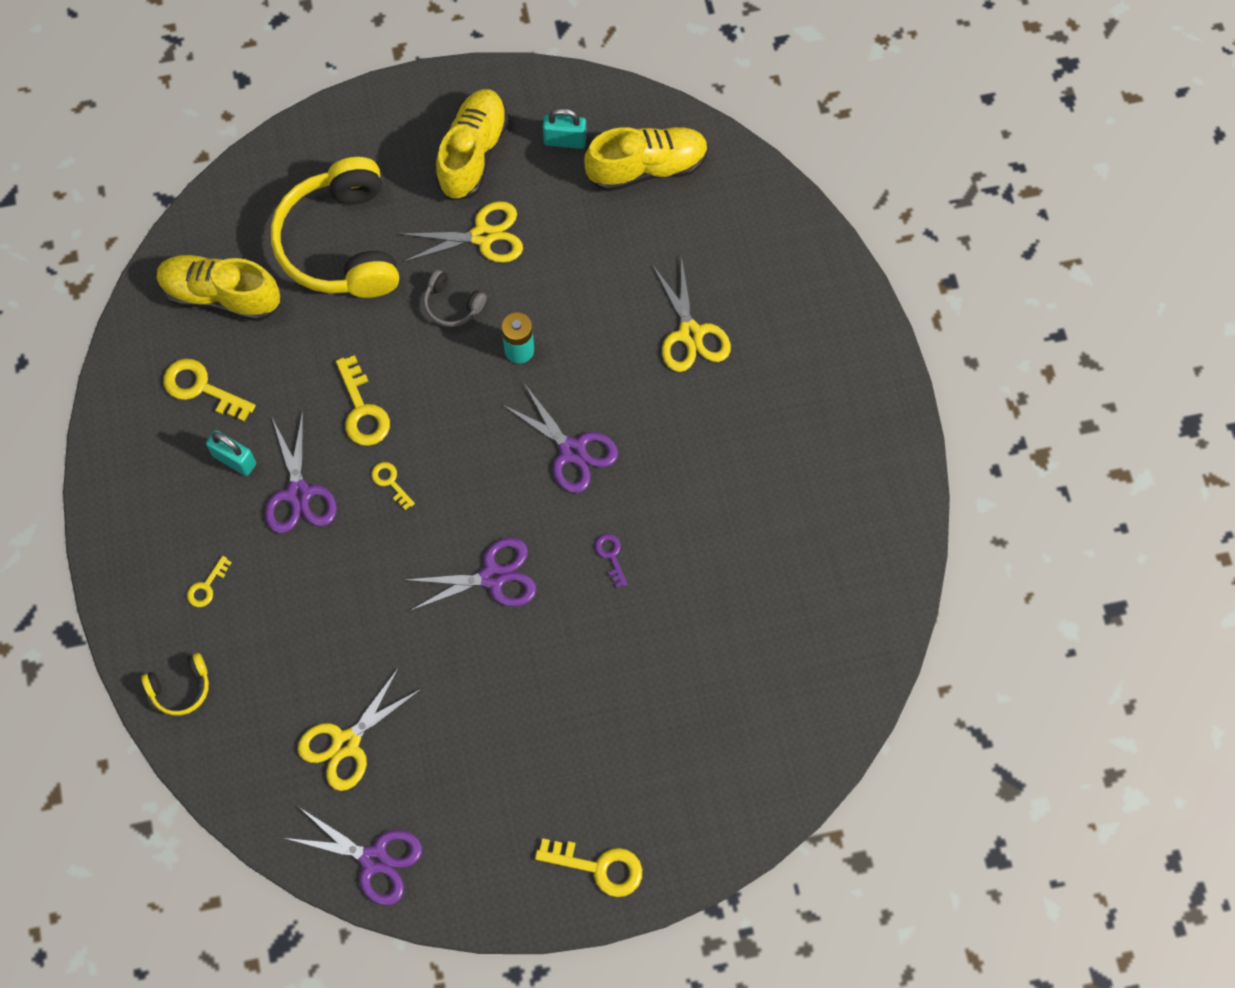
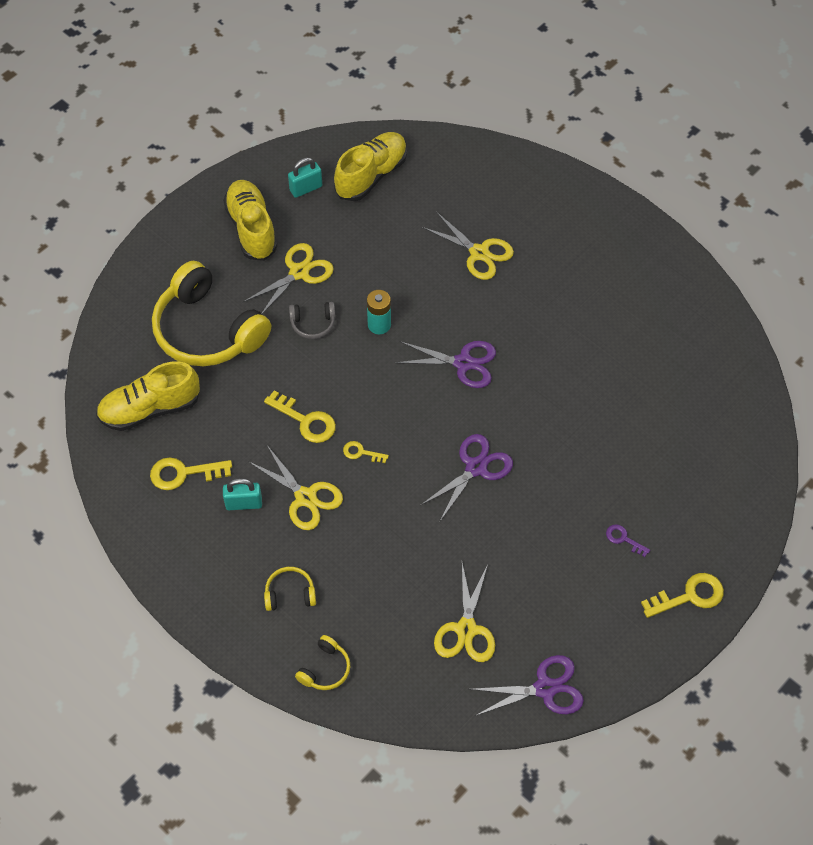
camera: 35 degrees left, 10 degrees down
(207, 586) = (290, 593): yellow key -> yellow headphones
(298, 494) = (305, 497): purple scissors -> yellow scissors
(611, 556) = (540, 409): purple key -> purple key (624, 539)

